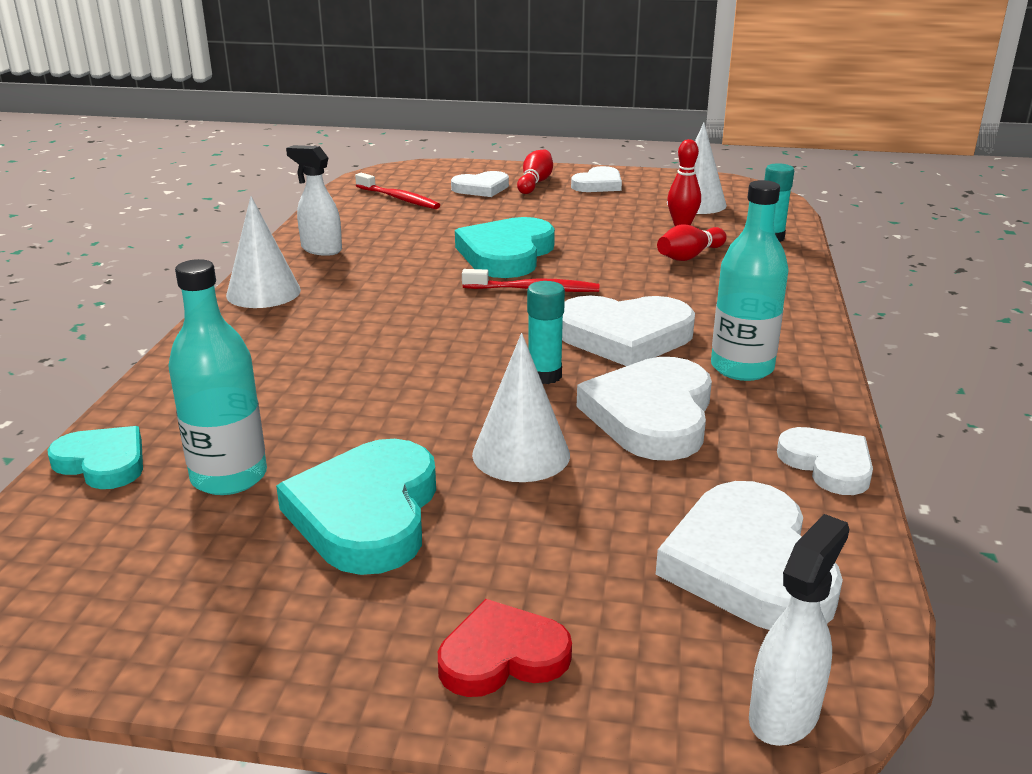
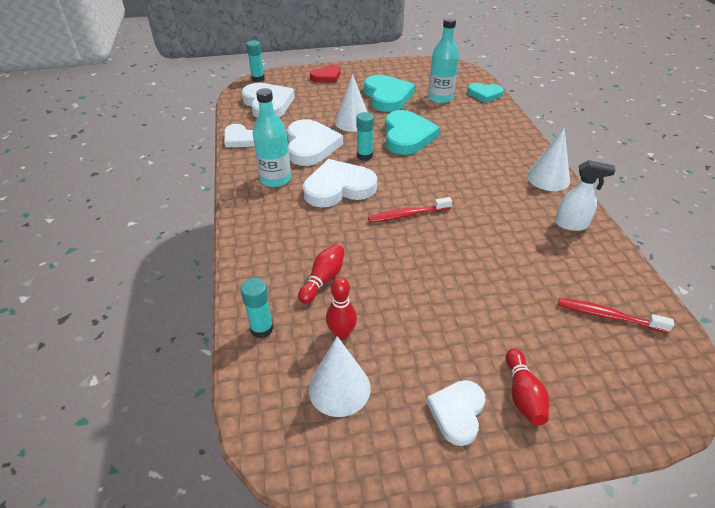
camera: 160 degrees right, 15 degrees up
(481, 188) = (562, 363): white heart -> none
(506, 254) = (451, 249): turquoise heart -> turquoise heart (407, 136)
(784, 714) = (258, 79): white spray bottle -> turquoise glue stick

